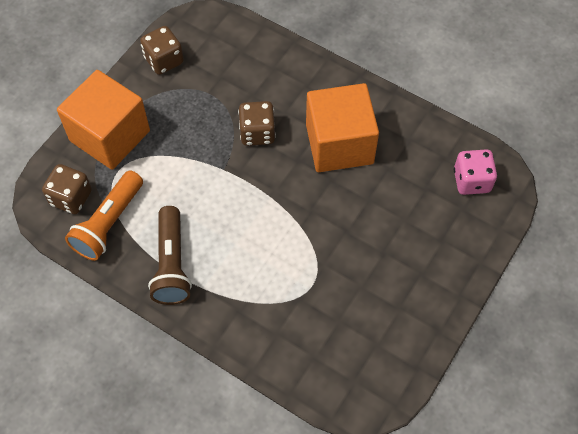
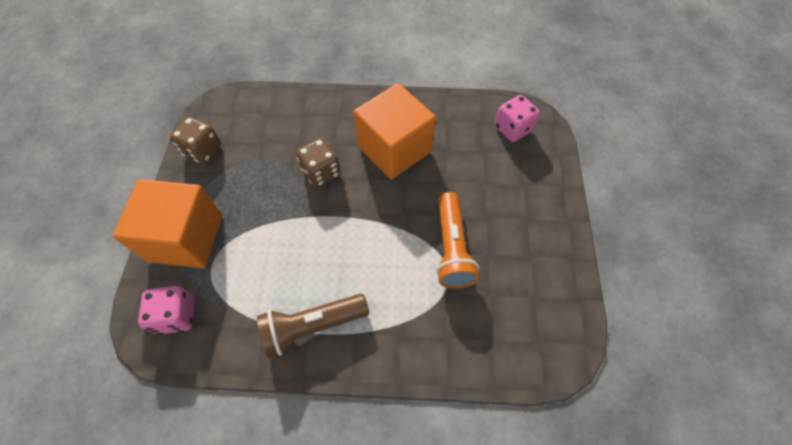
camera: 30 degrees left, 0 degrees up
(71, 198) = (176, 315): brown dice -> pink dice
(109, 223) = (229, 320): orange flashlight -> orange flashlight (452, 248)
(172, 264) = (312, 326): brown flashlight -> brown flashlight turned 105 degrees clockwise

